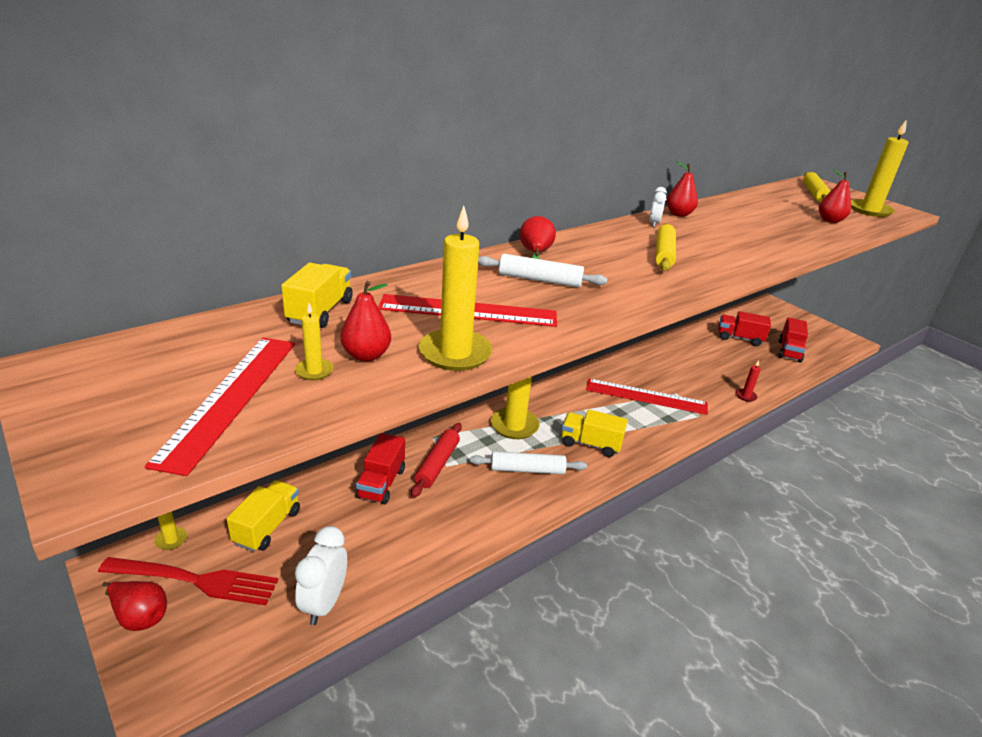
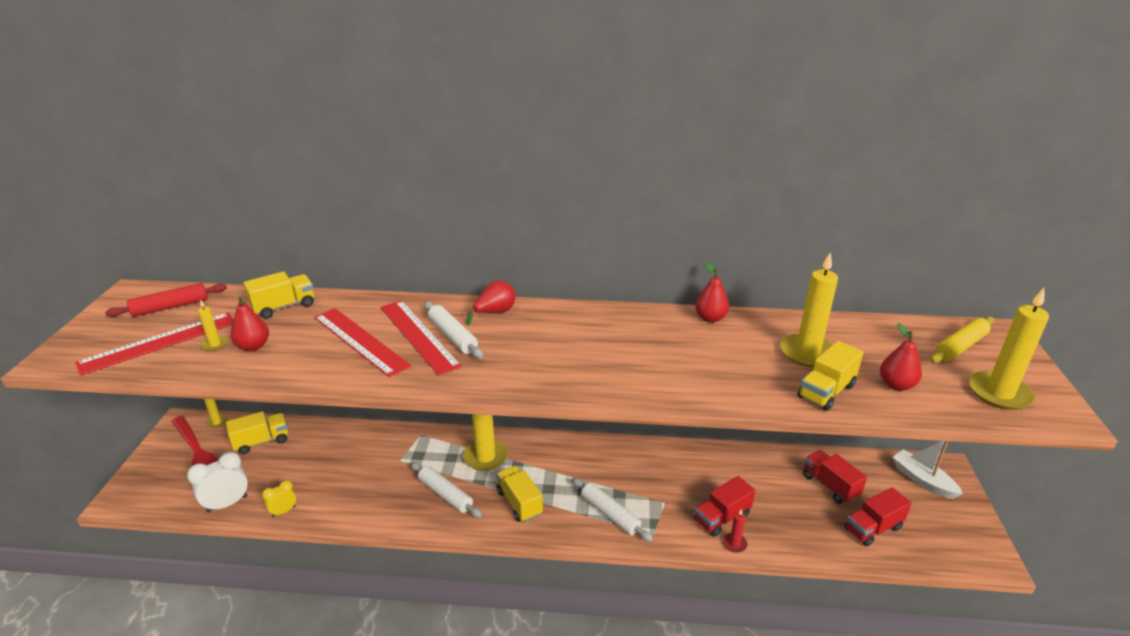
camera: 45 degrees right, 0 degrees up
(139, 616) = (158, 456): red pear -> none
(381, 483) = (348, 449): red truck -> red truck (722, 518)
(401, 570) = (283, 511): none -> yellow clock
(437, 464) = (396, 456): red rolling pin -> red rolling pin (170, 307)
(455, 353) = (296, 367): yellow candle -> yellow candle (807, 353)
(646, 396) = (630, 490): red ruler -> red ruler (419, 335)
(653, 223) = (660, 319): white clock -> none
(657, 418) = (610, 514): none -> white rolling pin
(663, 254) = (603, 352): yellow rolling pin -> none
(772, 315) = (922, 480): none -> white boat
(811, 234) = (826, 391): none -> yellow truck

